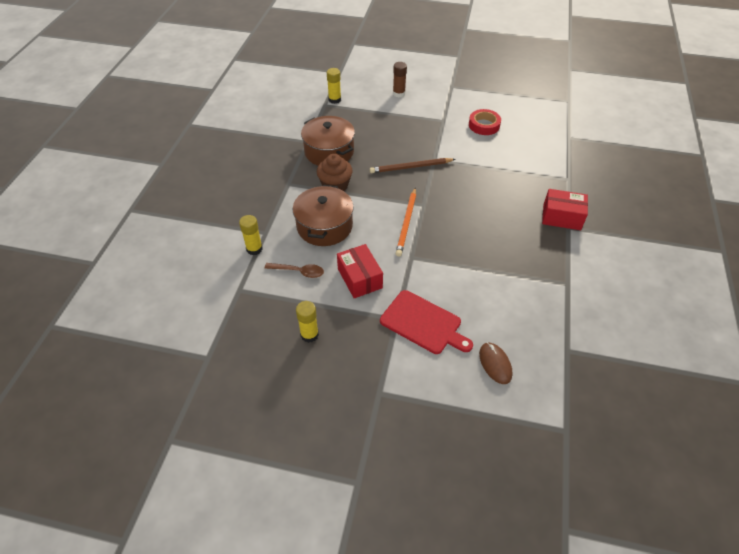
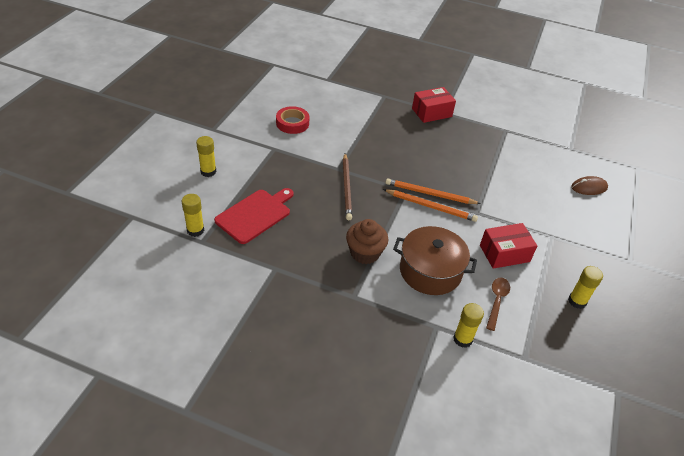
camera: 85 degrees left, 5 degrees down
(329, 151) = (302, 250): brown pot -> none
(399, 93) = (208, 171): brown glue stick -> yellow glue stick
(423, 323) = (554, 220): red cutting board -> red cutting board (255, 215)
(424, 221) = (429, 194): none -> orange pencil
(561, 217) = (431, 112): red box -> red box turned 45 degrees clockwise

